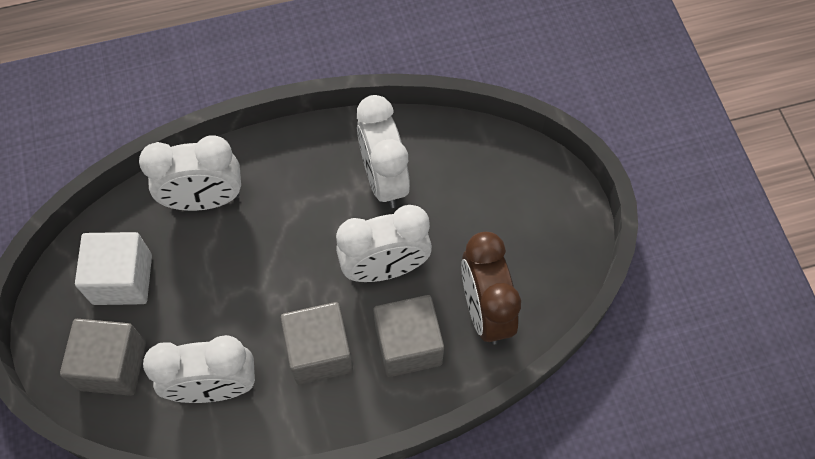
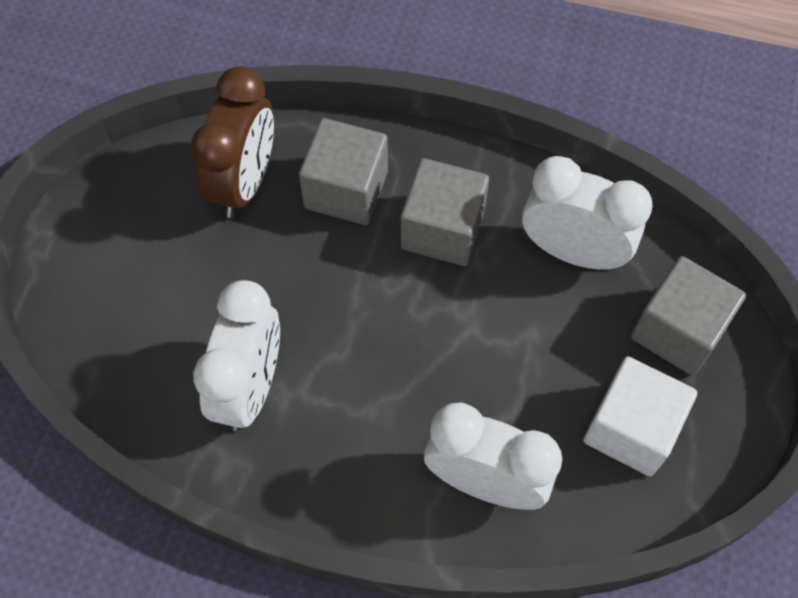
camera: 150 degrees left, 0 degrees up
(385, 268) = (318, 280): white clock -> none

